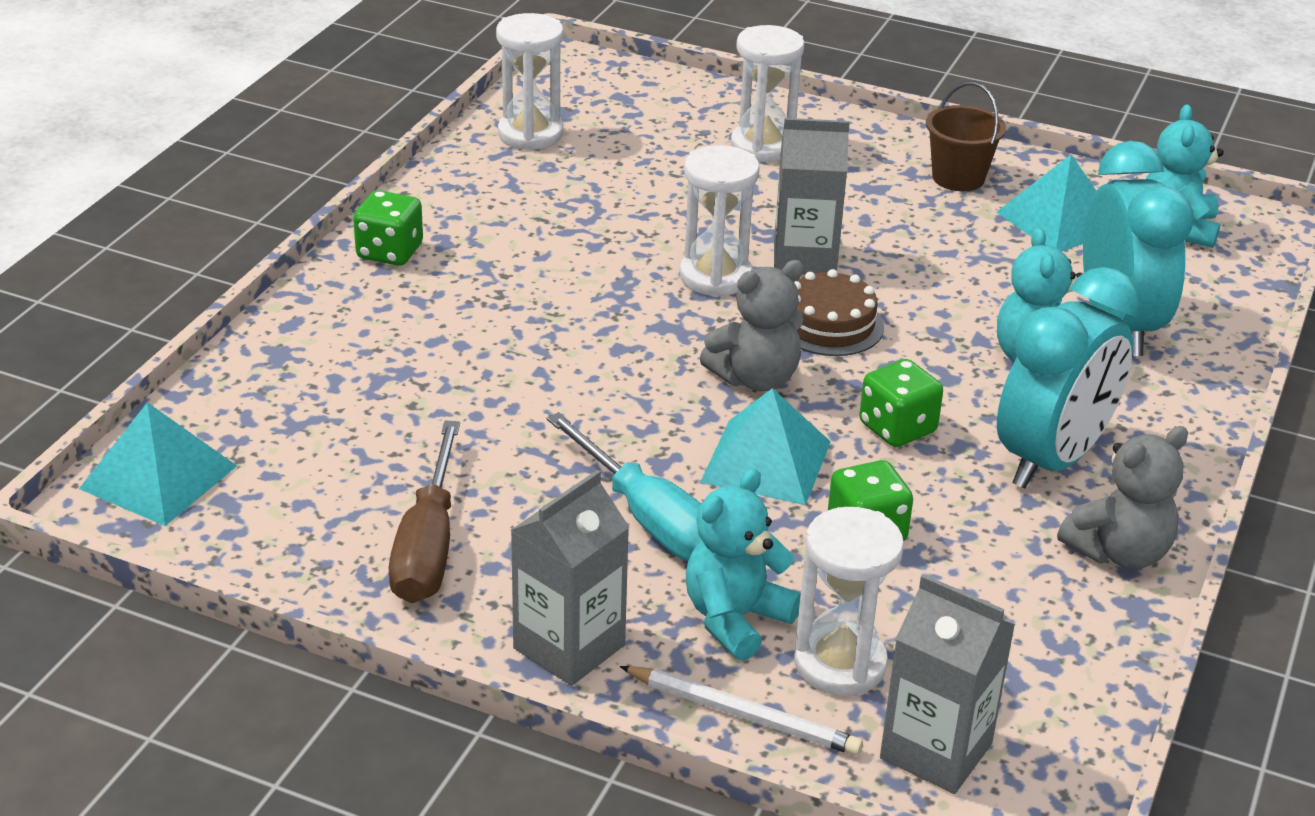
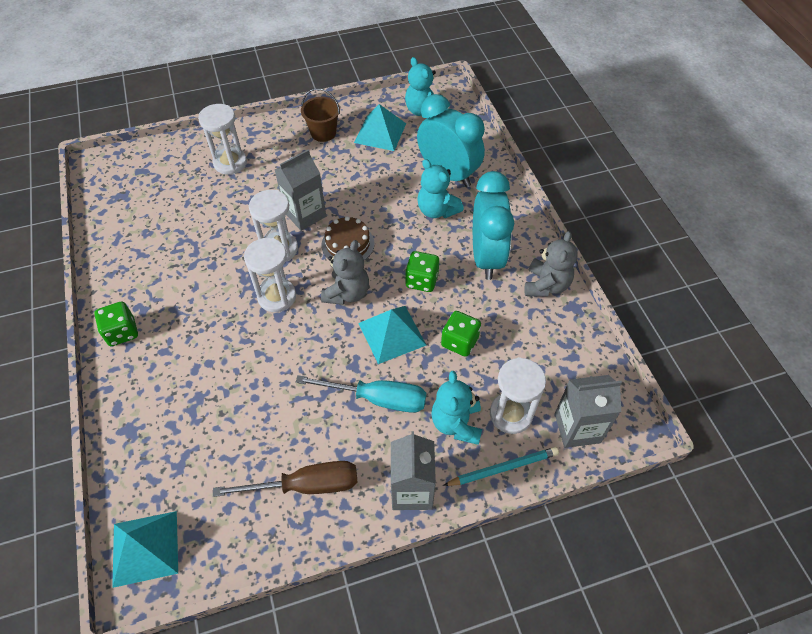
camera: 40 degrees left, 20 degrees up
(428, 546) = (306, 485): brown screwdriver -> brown screwdriver turned 60 degrees counterclockwise
(530, 134) = (120, 219): white hourglass -> white hourglass (277, 297)
(742, 715) = (503, 468): white pencil -> turquoise pencil

